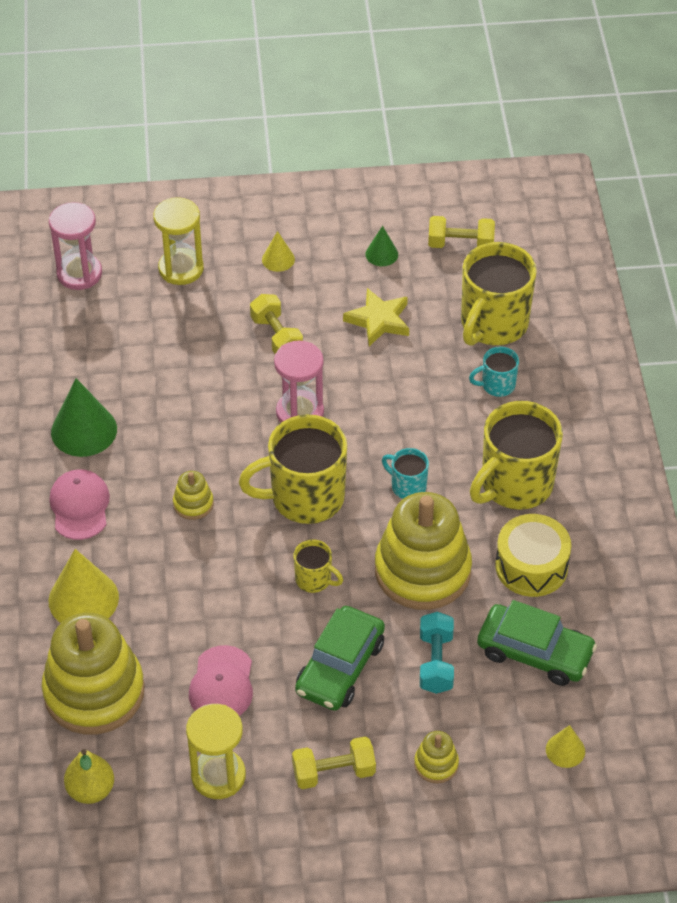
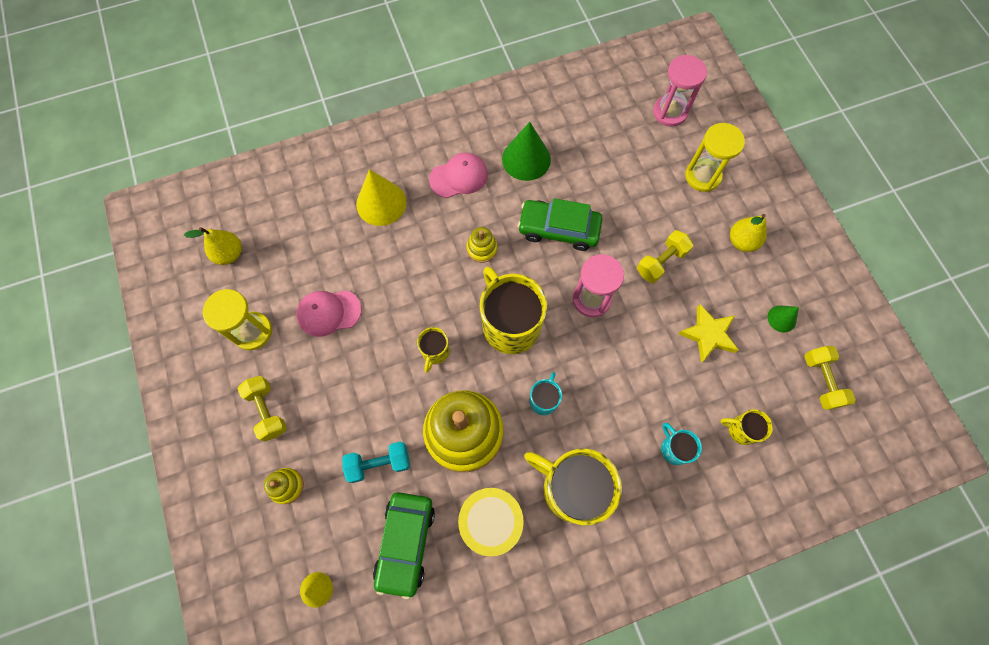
camera: 75 degrees right, 20 degrees up
(94, 692) = (306, 233): yellow stacking toy -> none
(278, 259) = (741, 241): yellow cone -> yellow pear
(340, 667) = (360, 392): green car -> green car (559, 229)
(493, 324) = (741, 430): yellow mug -> yellow mug, size x0.48

